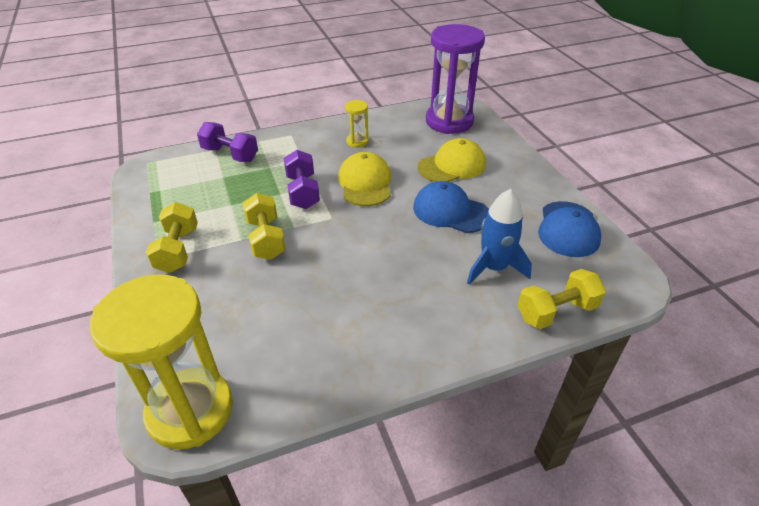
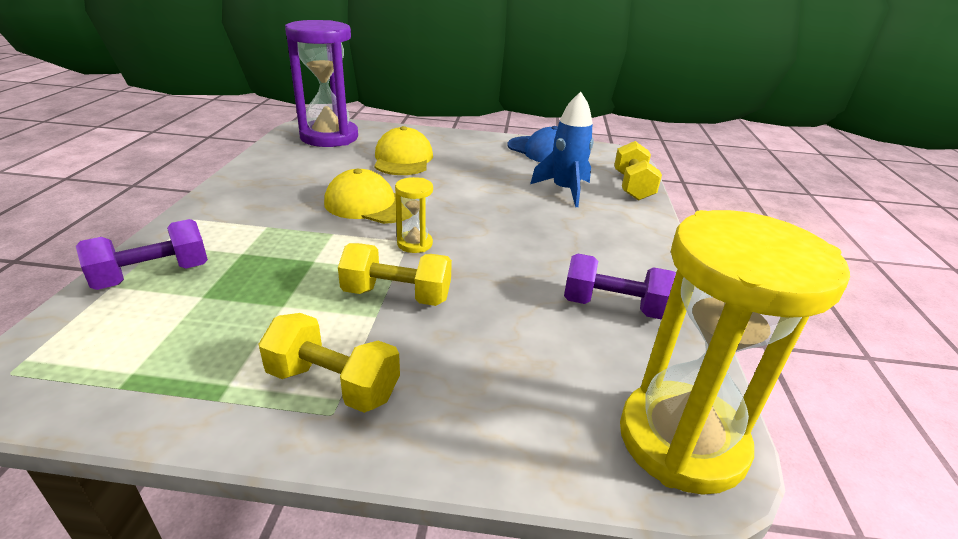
camera: 65 degrees left, 10 degrees down
(302, 192) = (333, 245): purple dumbbell -> purple dumbbell (614, 307)
(357, 142) = (285, 186): yellow hourglass -> yellow hourglass (414, 244)
(450, 211) = (471, 181): blue cap -> none

